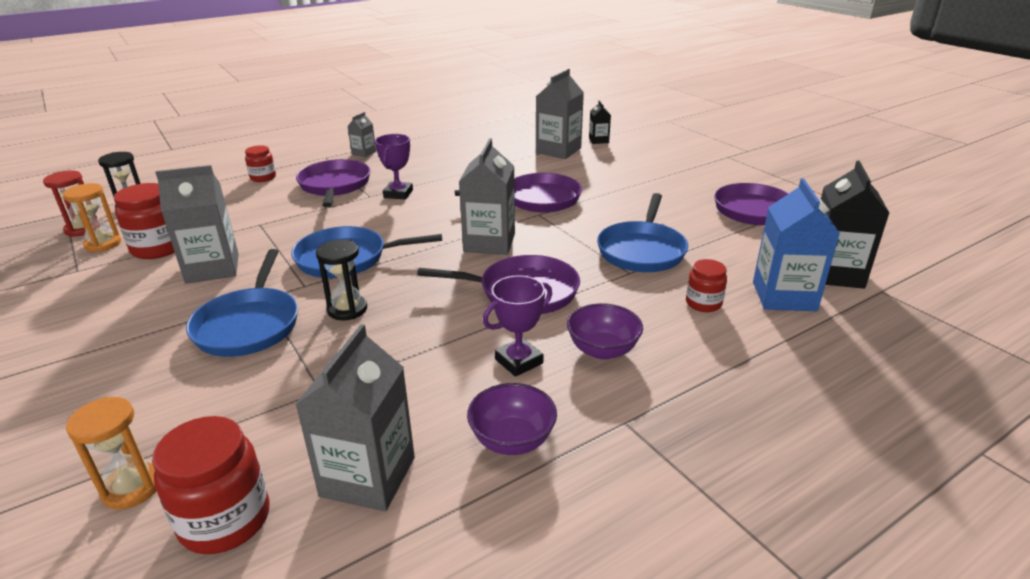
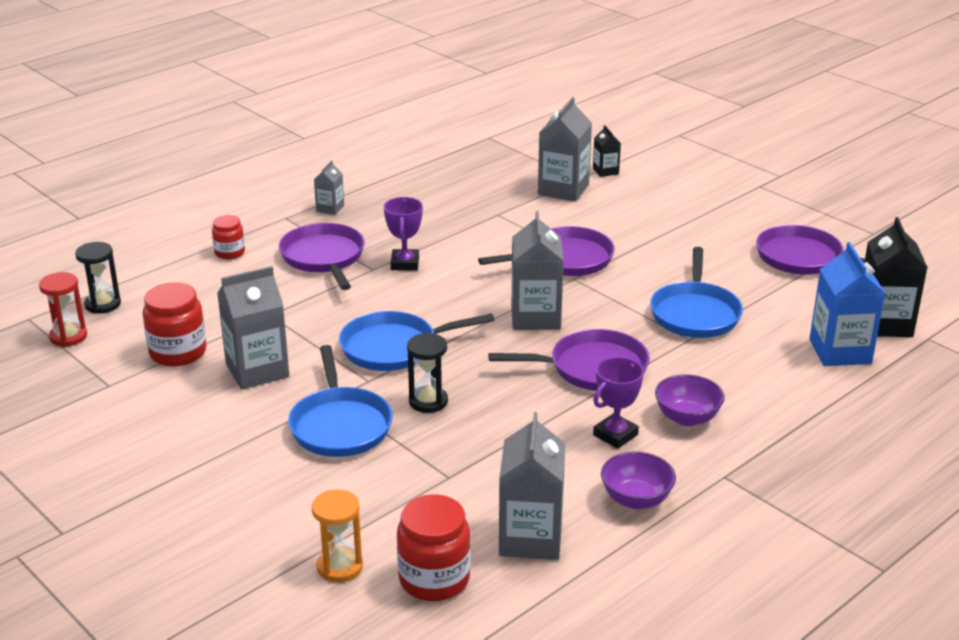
camera: 10 degrees left, 0 degrees up
(103, 244) = (110, 353): orange hourglass -> none
(703, 303) = (767, 365): red jar -> none

